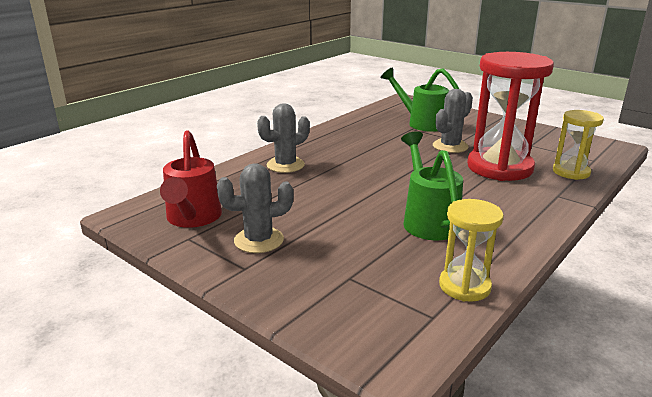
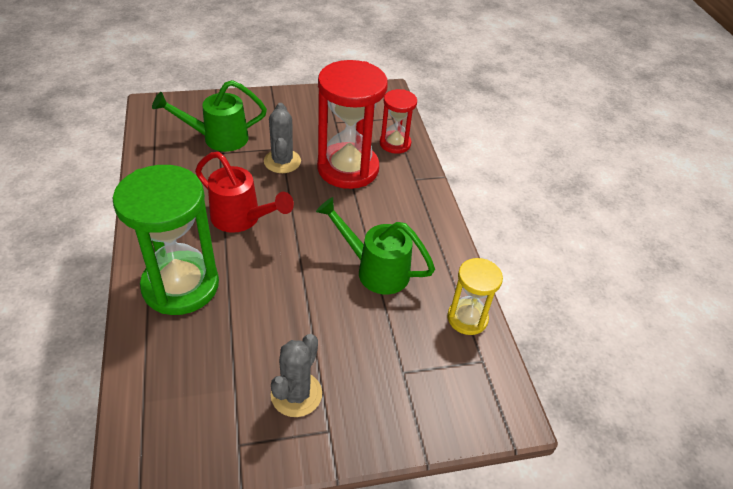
camera: 55 degrees left, 20 degrees up
(192, 219) = (206, 422): red watering can -> red watering can (242, 219)
(285, 165) = (180, 285): grey cactus -> green hourglass
(571, 172) = (395, 144): yellow hourglass -> red hourglass

